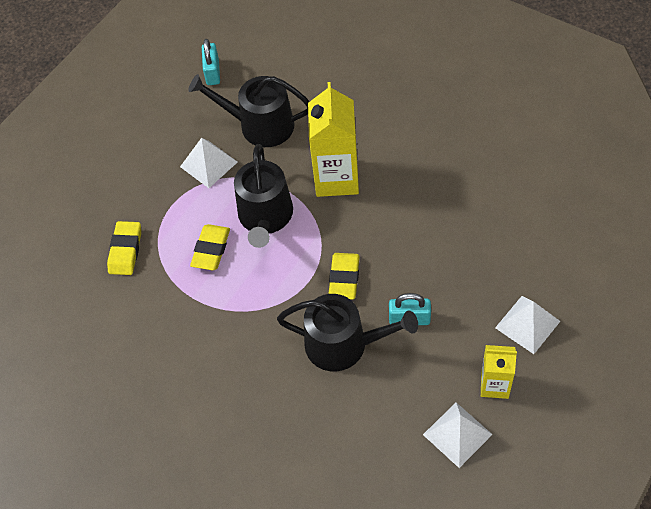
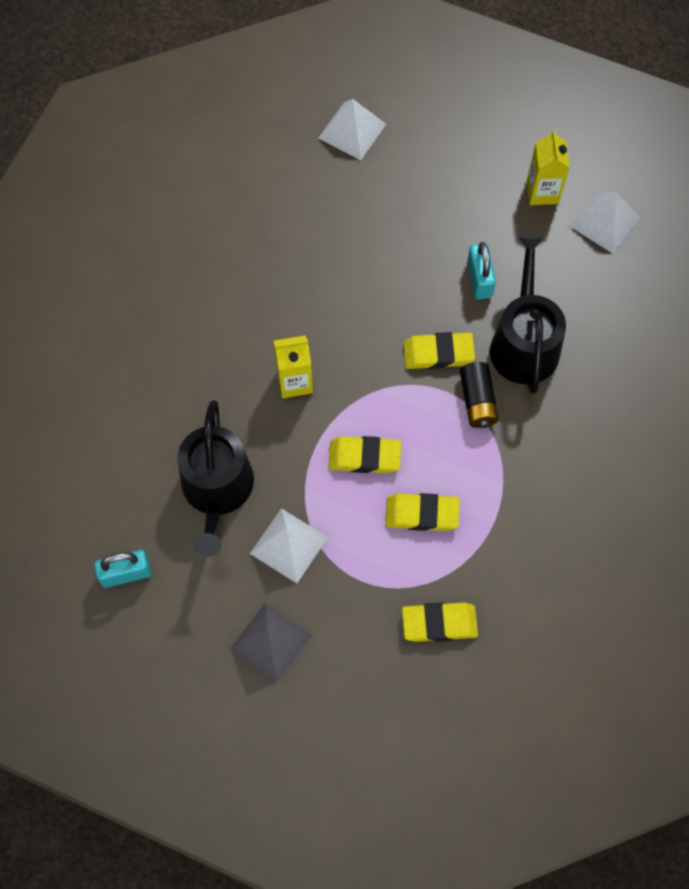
camera: 105 degrees left, 10 degrees up
(143, 148) = (271, 641): none -> grey pyramid
(265, 217) = (364, 457): black watering can -> yellow eraser
(296, 301) = (477, 401): none -> black battery
(336, 178) = (294, 382): yellow carton -> yellow carton, size x0.57
(527, 324) = (465, 166): white pyramid -> white pyramid (352, 131)

